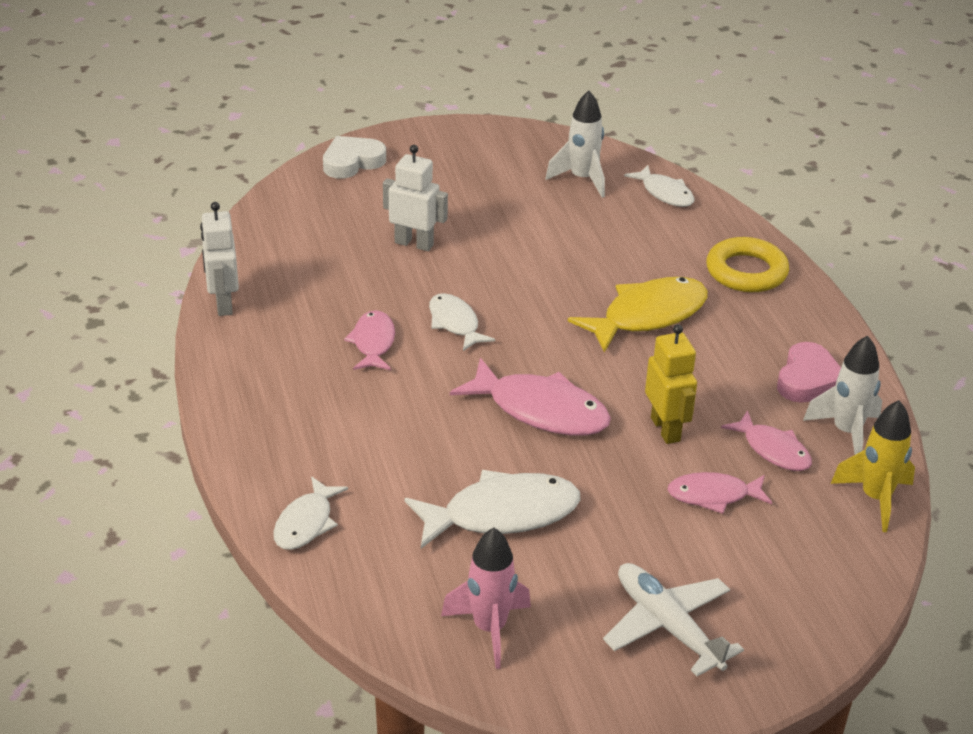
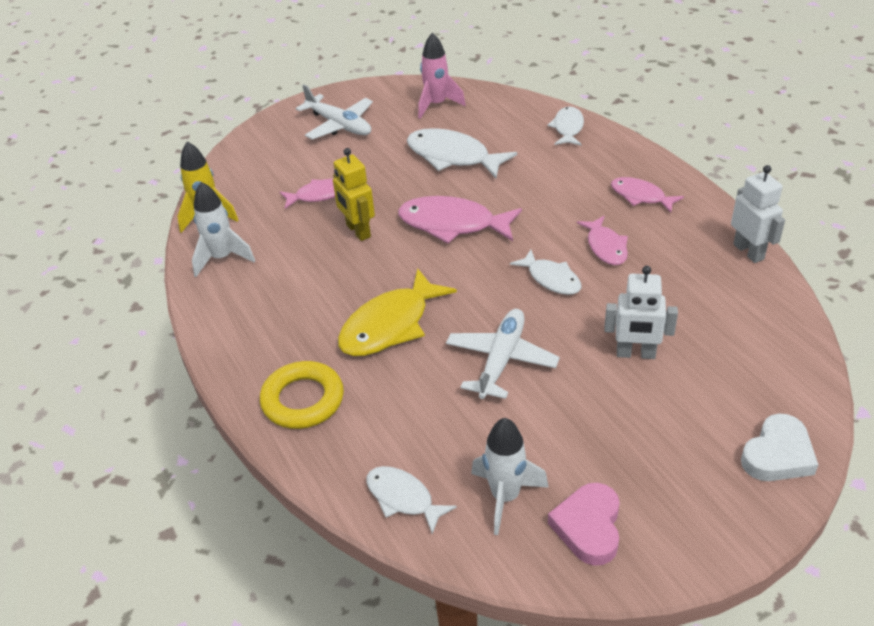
camera: 170 degrees right, 5 degrees up
(502, 514) = (452, 157): white fish -> white fish turned 60 degrees clockwise
(544, 264) = (501, 360): none -> white plane
(773, 450) = (278, 233): pink fish -> pink fish (640, 196)
(808, 379) = (248, 296): pink heart -> pink heart (588, 527)

